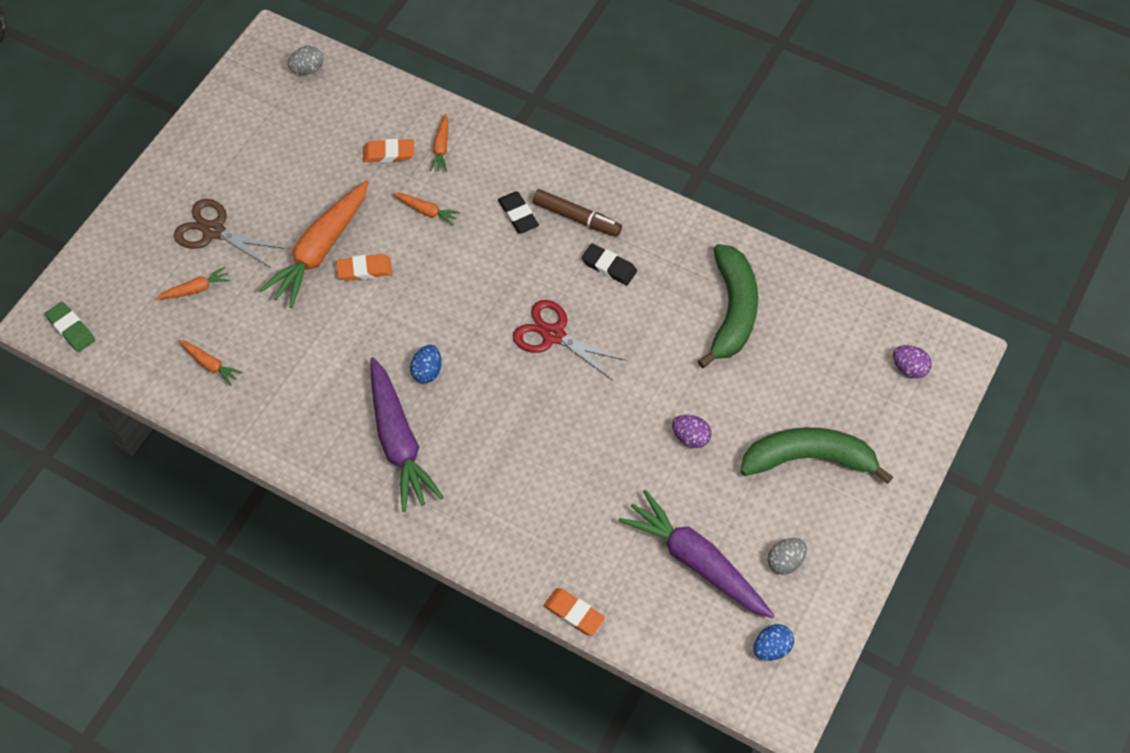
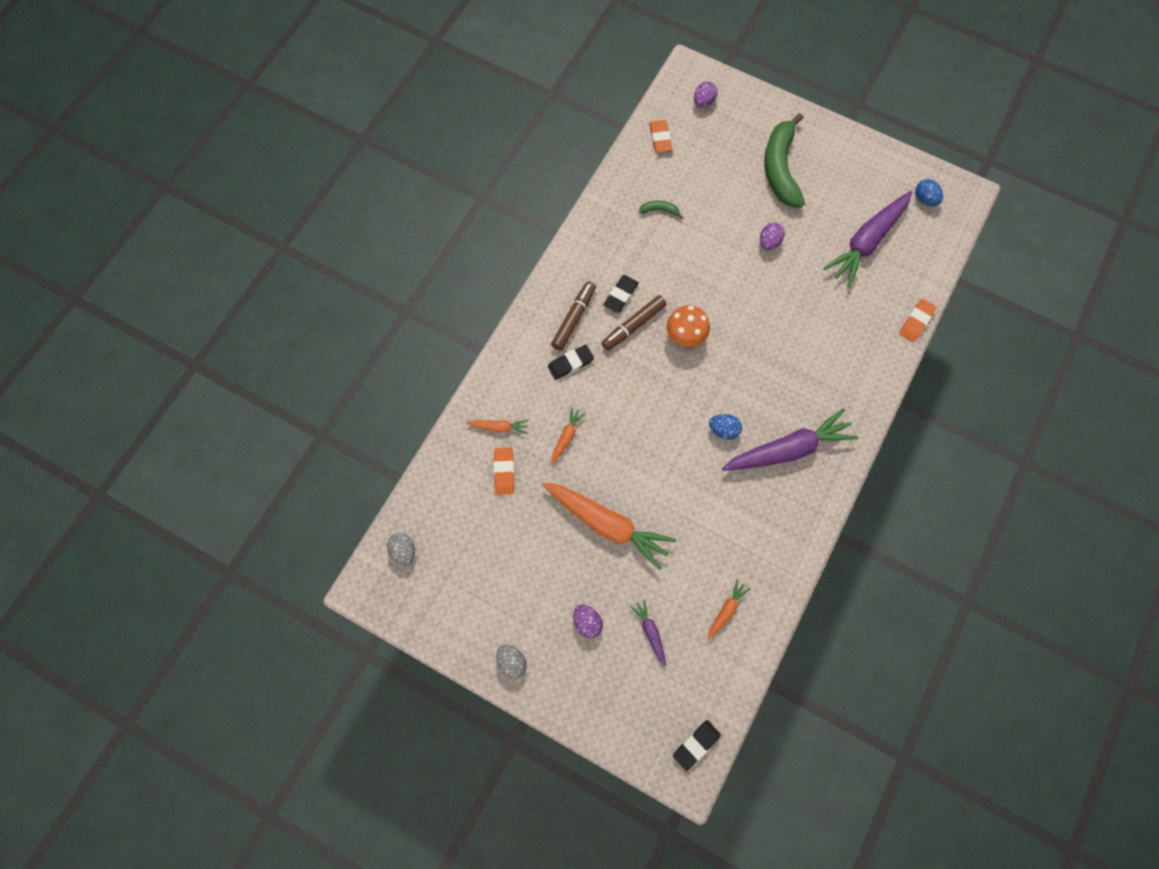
camera: 90 degrees left, 10 degrees up
(71, 329) = (696, 745): green eraser -> black eraser
(195, 289) = (650, 632): orange carrot -> purple carrot
(213, 231) = (587, 622): brown scissors -> purple egg
(364, 270) = (627, 485): orange eraser -> orange eraser (660, 138)
(553, 335) = (685, 336): red scissors -> orange mushroom
(567, 279) = (633, 326): none -> brown marker
(732, 311) = (660, 210): green banana -> green banana, size x0.41
(785, 561) = (861, 187): grey egg -> grey egg (512, 662)

